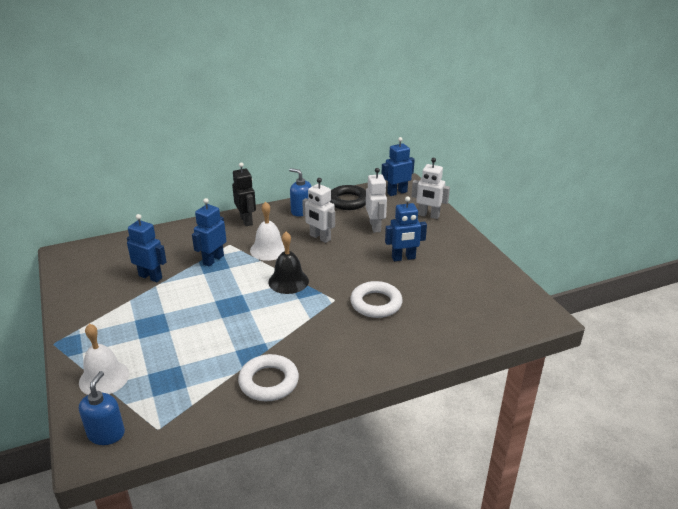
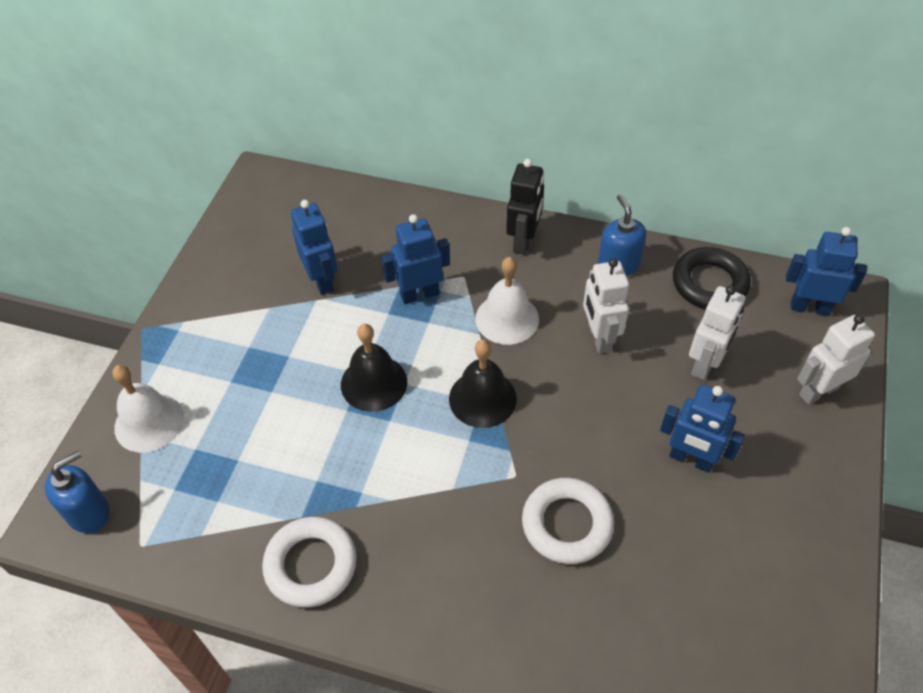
camera: 40 degrees right, 20 degrees up
(225, 301) = (374, 383): none -> black bell
(428, 215) = (818, 391): white robot -> white robot turned 90 degrees clockwise

